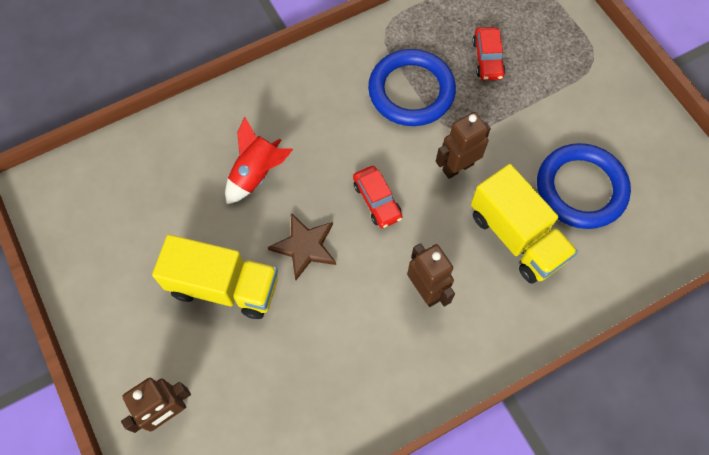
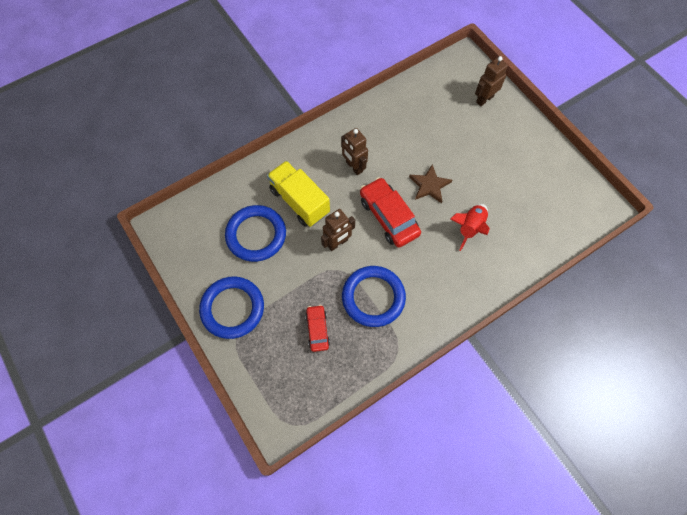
camera: 175 degrees right, 0 degrees up
(224, 286) = (472, 160): yellow truck -> none
(377, 200) = (389, 217): red car -> red car, size x1.75
(603, 92) = (232, 308): none -> blue ring

